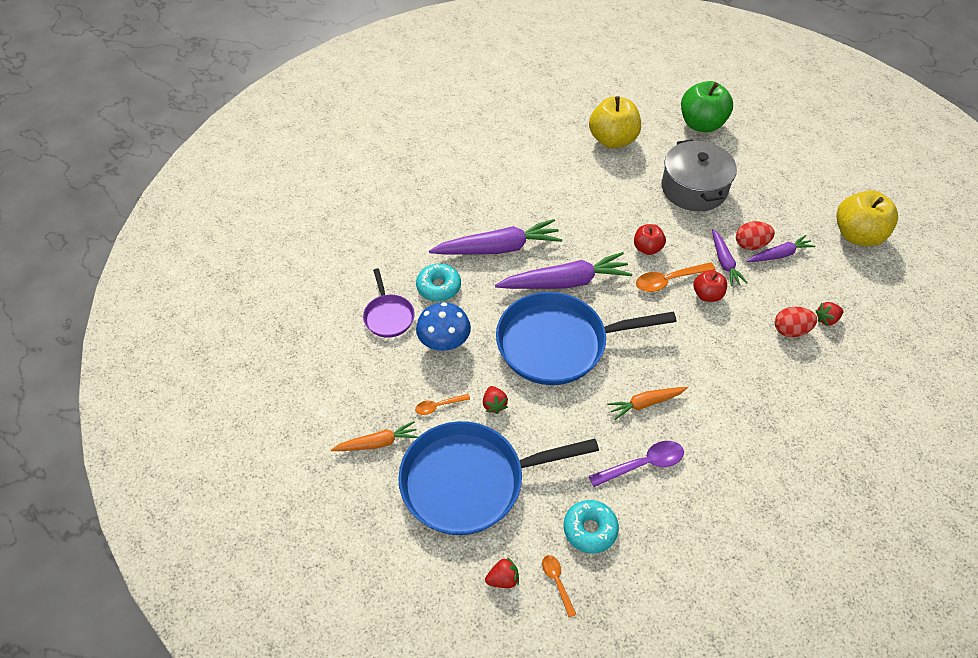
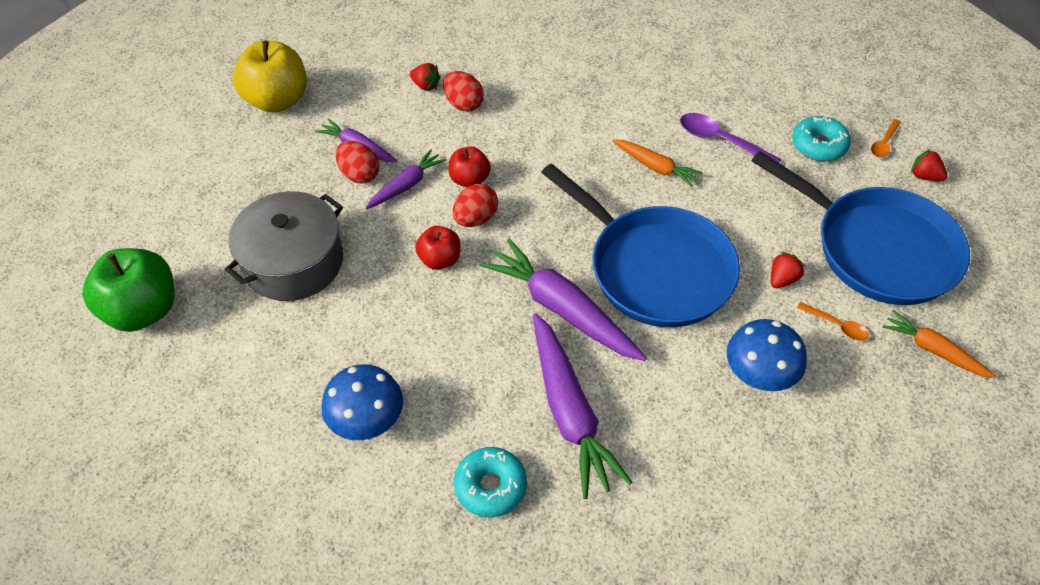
camera: 125 degrees left, 0 degrees up
(388, 316) = (786, 461): purple pan -> none
(438, 287) = (691, 436): turquoise donut -> turquoise donut (490, 486)
(498, 248) = (569, 411): purple carrot -> purple carrot turned 150 degrees counterclockwise
(561, 174) = (367, 421): none -> blue mushroom
(612, 140) = (245, 398): yellow apple -> none
(669, 280) = (476, 219): orange spoon -> red egg

